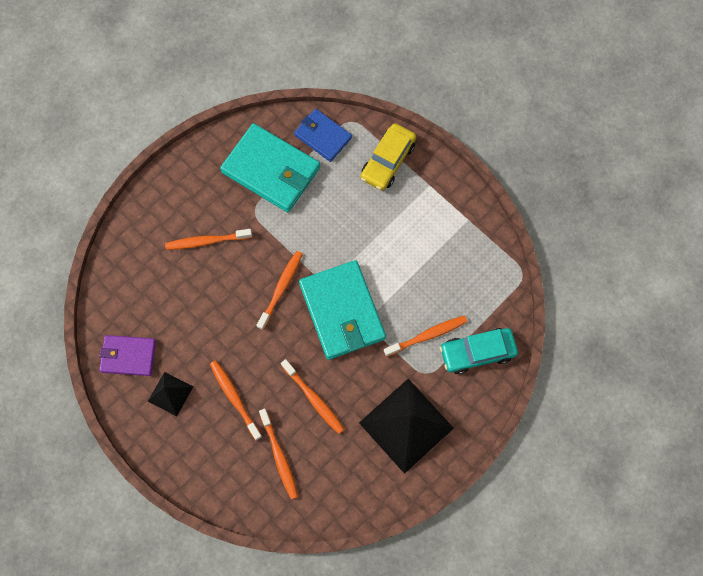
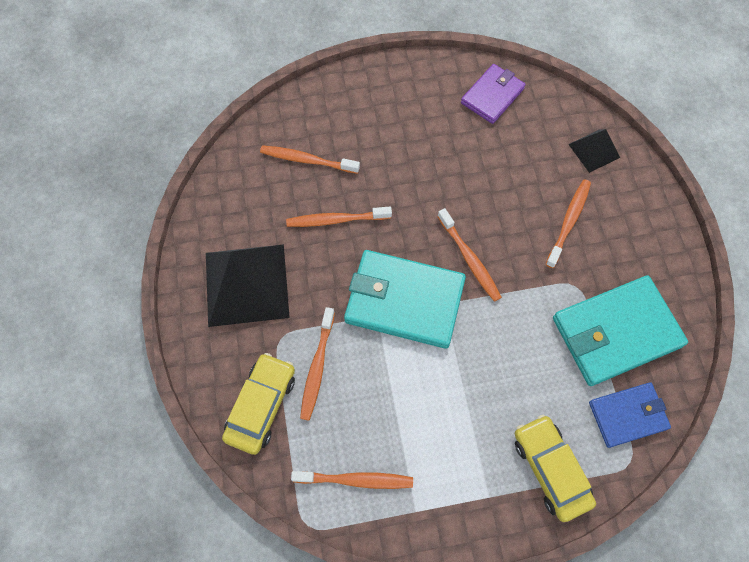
camera: 125 degrees right, 5 degrees down
(170, 394) = (432, 109): black pyramid -> black pyramid (594, 150)
(234, 398) = (388, 155): orange toothbrush -> orange toothbrush (355, 480)
(477, 352) = (261, 406): turquoise car -> yellow car

